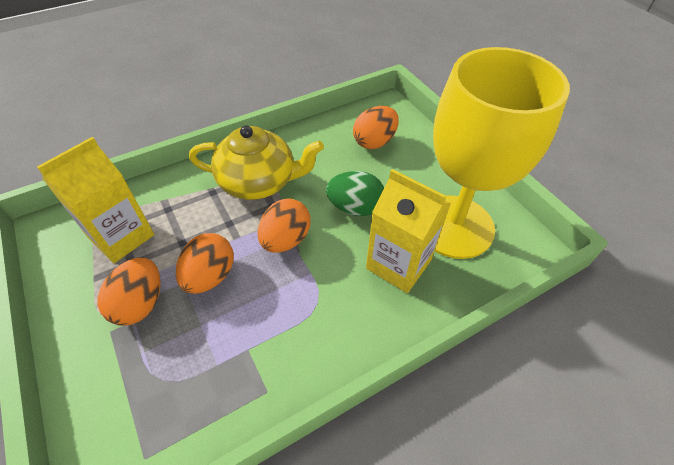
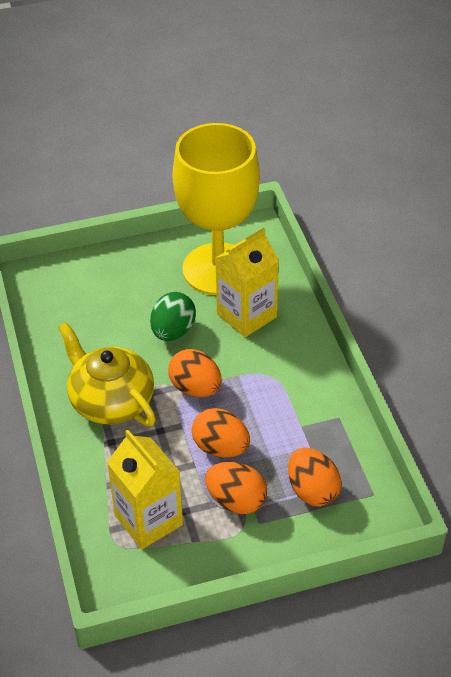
camera: 75 degrees left, 5 degrees down
(259, 182) = (110, 401): yellow teapot -> yellow teapot turned 60 degrees counterclockwise
(374, 142) = (87, 298): orange egg -> orange egg (312, 491)

